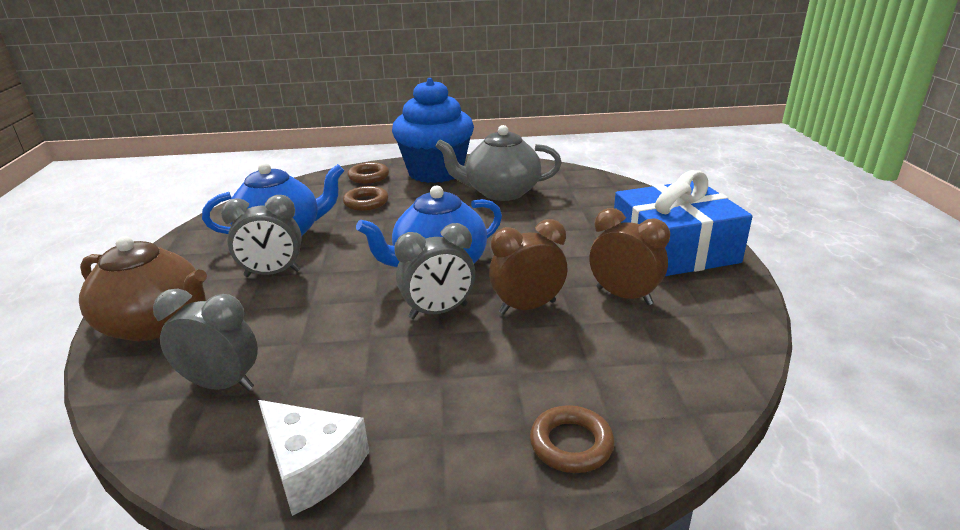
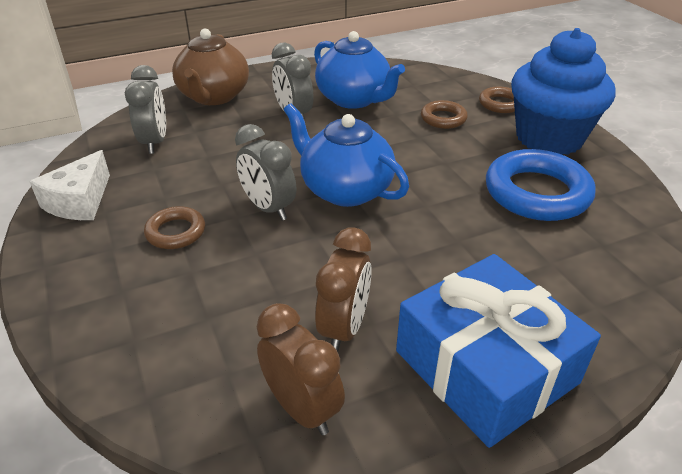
camera: 70 degrees right, 10 degrees up
(501, 192) = (537, 193): grey teapot -> blue ring
(527, 307) = (295, 259): brown clock -> brown clock (302, 408)
(571, 444) = (103, 319): brown ring -> brown ring (176, 232)

